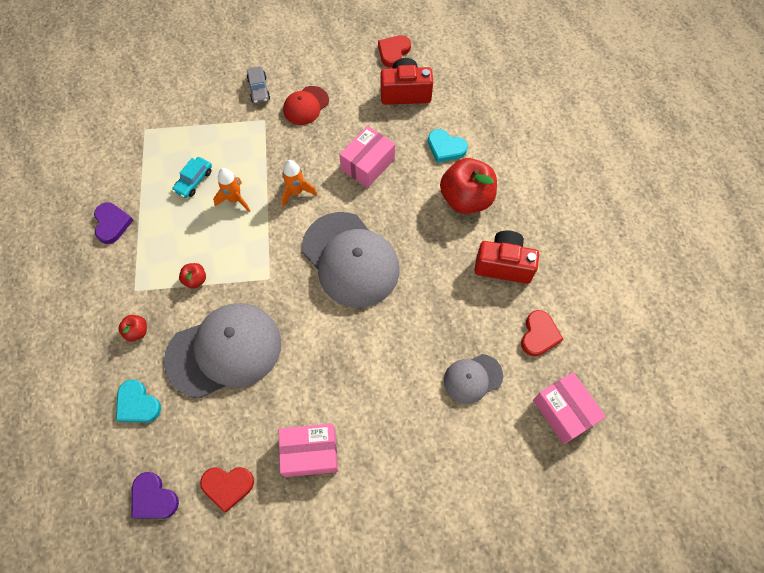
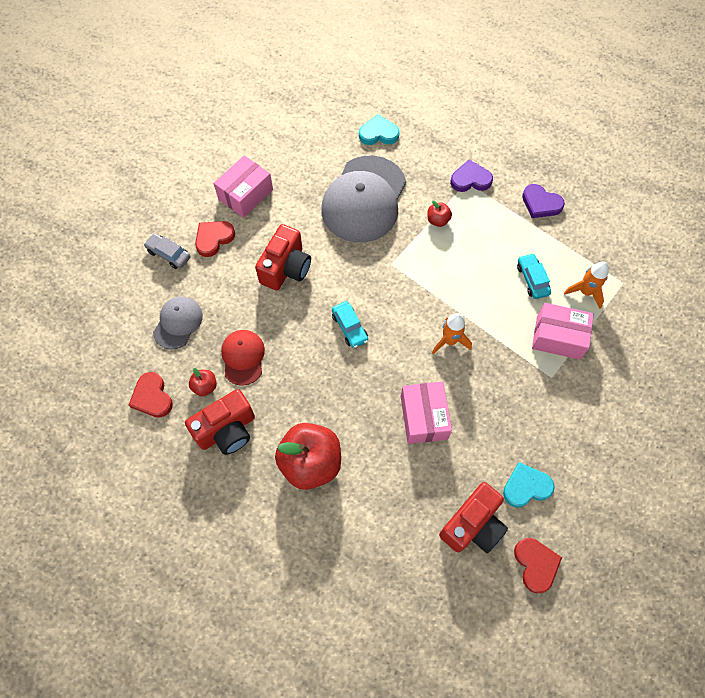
camera: 135 degrees right, 0 degrees up
(137, 331) = (431, 164): red apple -> red apple (205, 386)
(153, 498) = (311, 106): purple heart -> purple heart (470, 179)
(227, 486) = (276, 142): red heart -> red heart (214, 239)
(235, 199) = (485, 293): orange rocket -> orange rocket (585, 292)
(259, 89) = (593, 400): grey car -> grey car (169, 254)
(306, 106) = (537, 423): red cap -> red cap (243, 357)
(347, 348) = (286, 268): none -> red camera
(350, 259) = (349, 327): grey cap -> turquoise car
(445, 148) = (376, 498): turquoise heart -> turquoise heart (526, 487)
(564, 411) = (92, 357): pink box -> pink box (558, 337)

